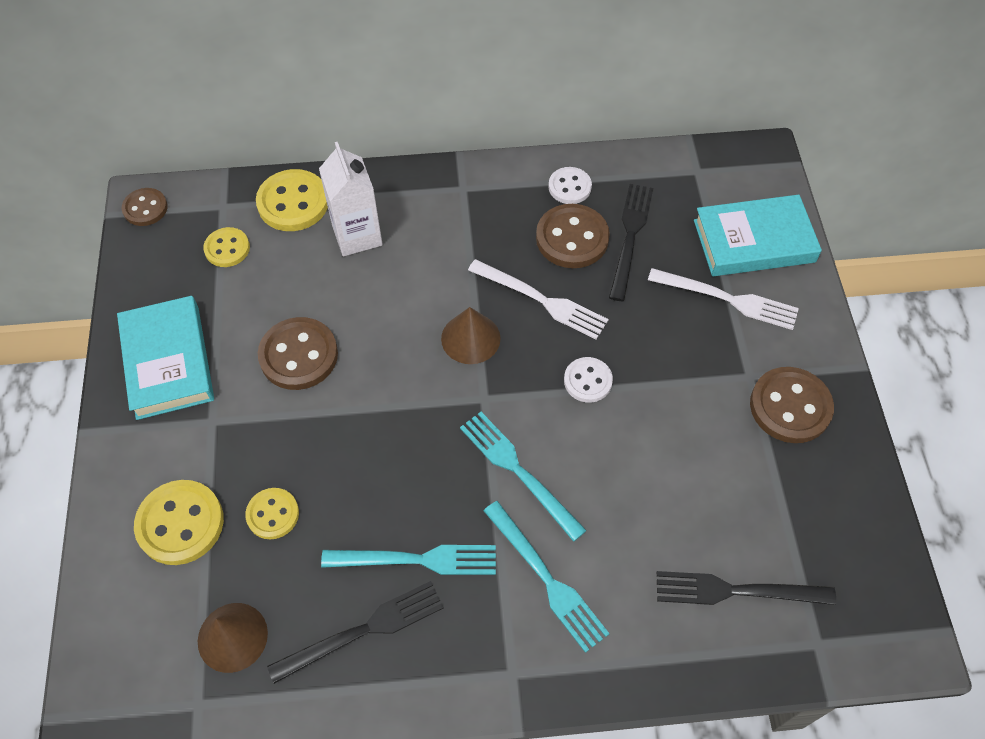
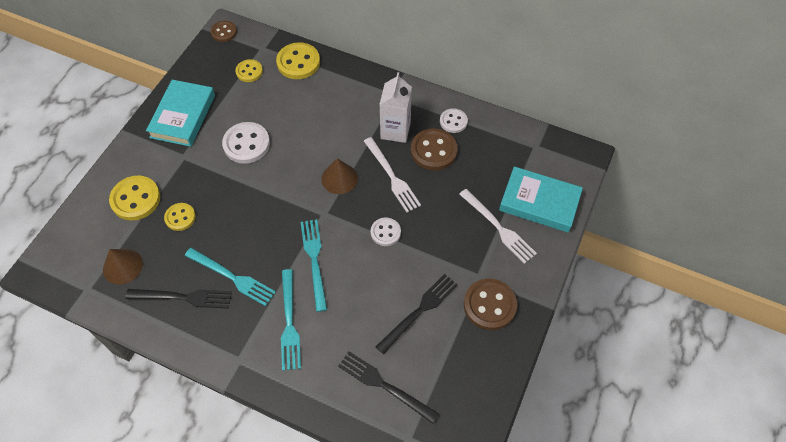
camera: 30 degrees right, 0 degrees up
(298, 355) = (246, 144): brown button -> white button
(357, 235) = (319, 95): white carton -> white carton (395, 130)
(630, 237) = (467, 165): black fork -> black fork (419, 311)

